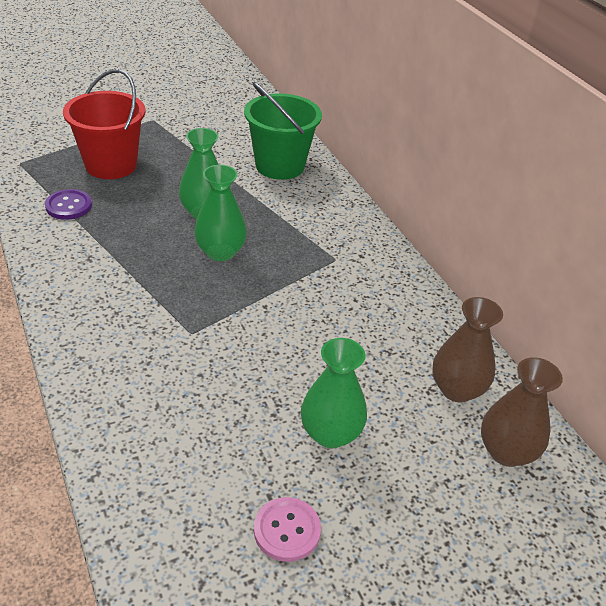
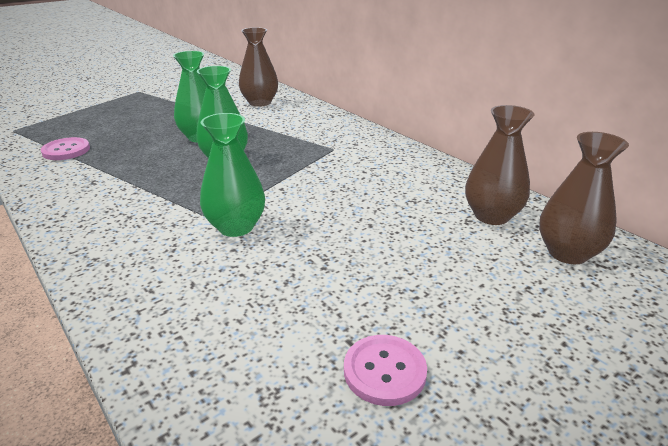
camera: 10 degrees left, 10 degrees down
(68, 206) = (66, 150): purple button -> pink button
(111, 165) = (105, 120): red bucket -> none
(280, 166) = (260, 102): green bucket -> brown vase
(330, 433) = (390, 272): green vase -> green vase (236, 227)

